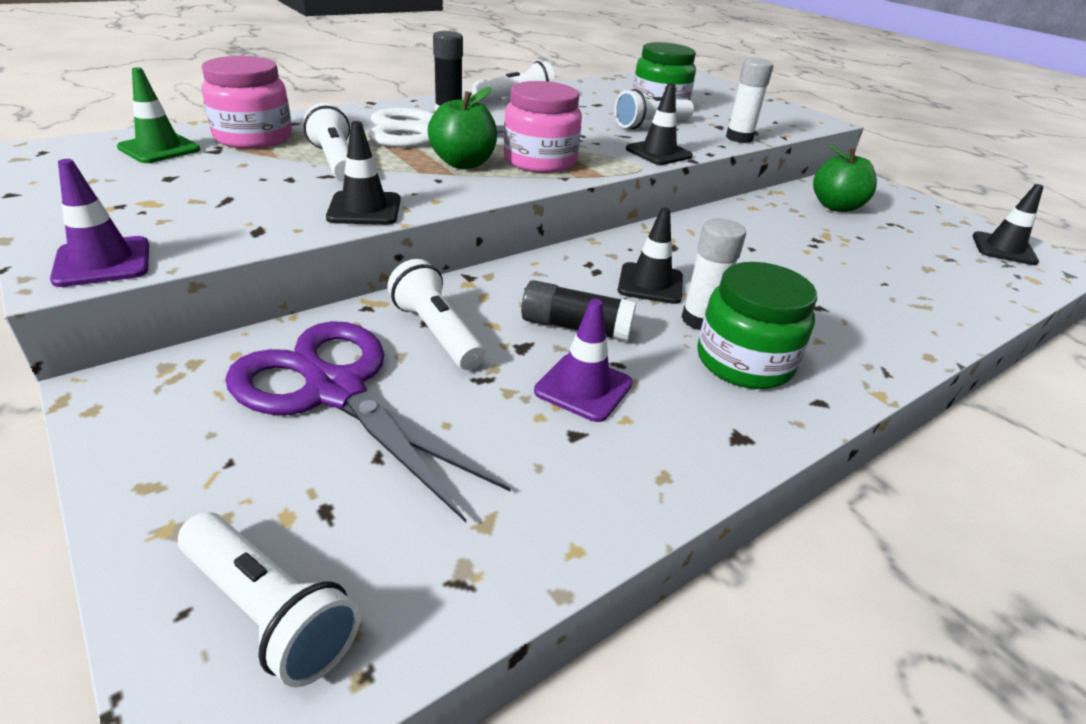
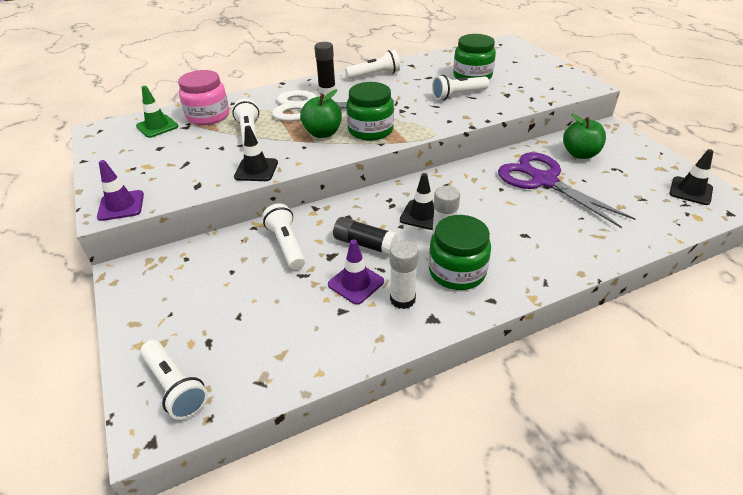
camera: 15 degrees right, 5 degrees up
(335, 390) = (226, 278): purple scissors -> purple scissors (543, 180)
(540, 161) = (370, 130): pink jar -> green jar
(658, 153) = (451, 121): black traffic cone -> none
(739, 138) = (516, 105): white glue stick -> white glue stick (402, 299)

